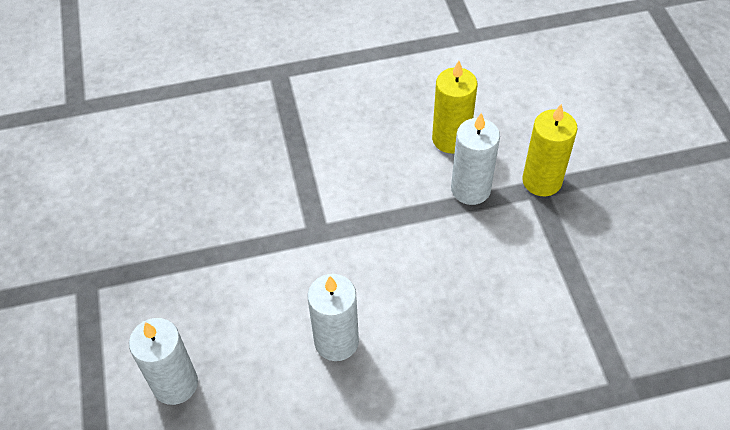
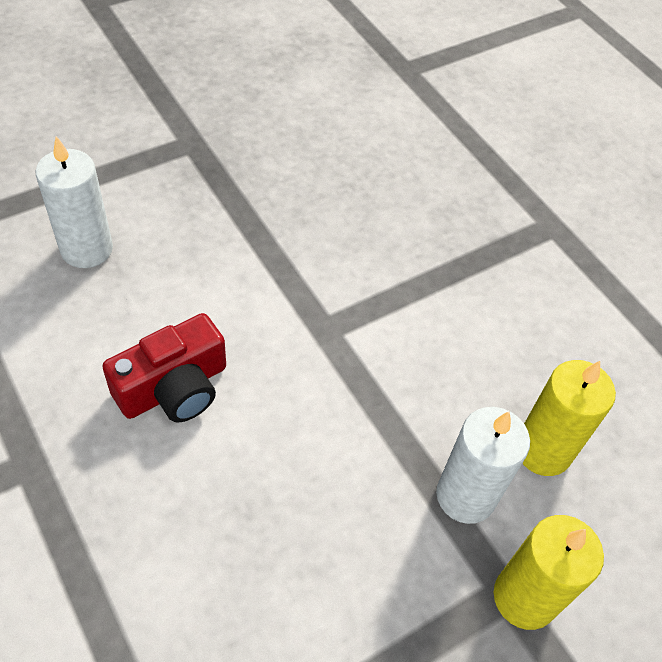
camera: 65 degrees right, 0 degrees up
(336, 341) = (174, 388): white candle -> red camera

